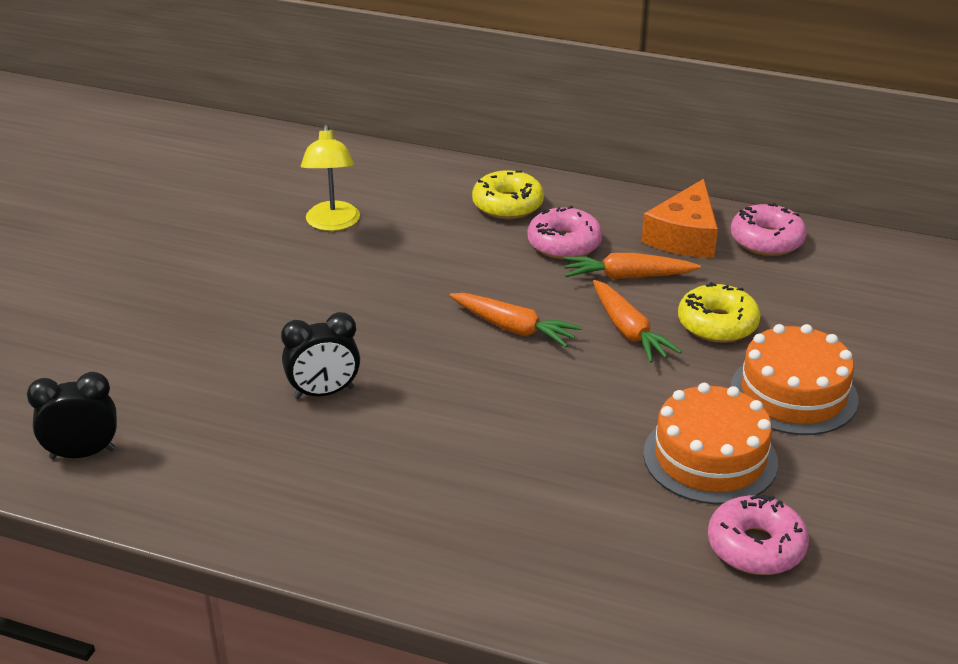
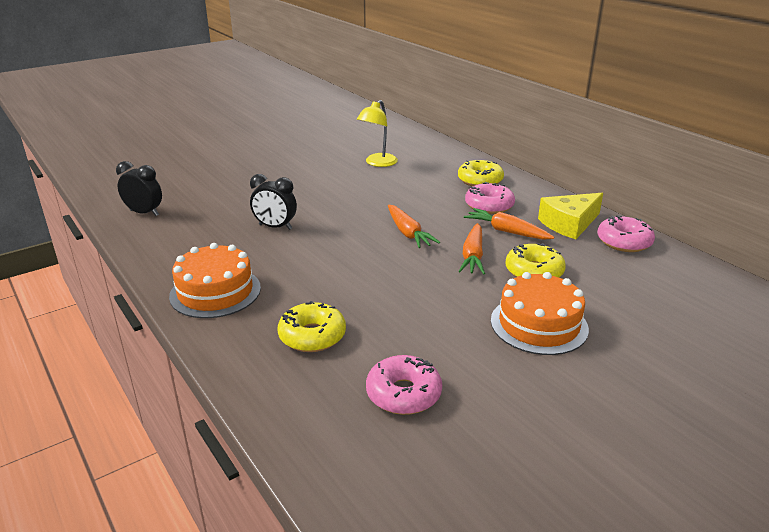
camera: 35 degrees right, 5 degrees down
(576, 528) = (312, 336): none -> yellow donut
(684, 236) = (569, 224): orange cheese -> yellow cheese
(710, 458) = (438, 335): orange cake -> orange cake (215, 292)

